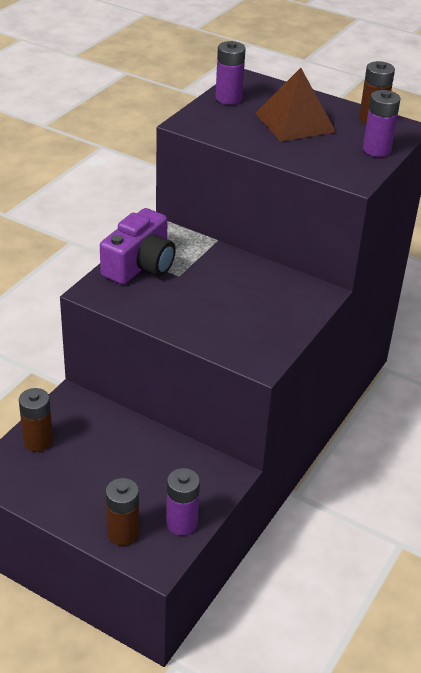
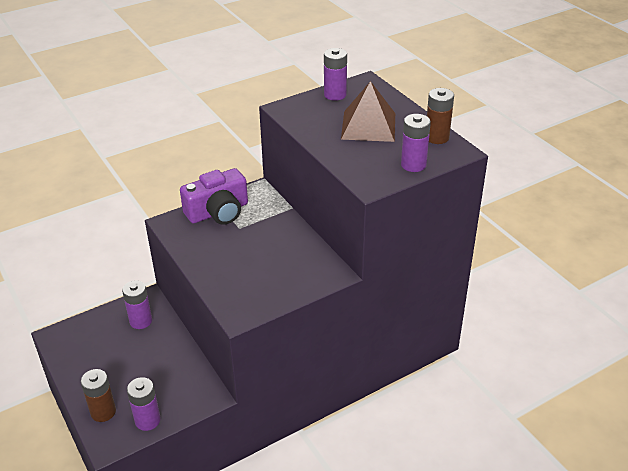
camera: 30 degrees right, 0 degrees up
(38, 441) = (102, 323): brown battery -> none
(83, 424) = (141, 321): none -> purple battery

